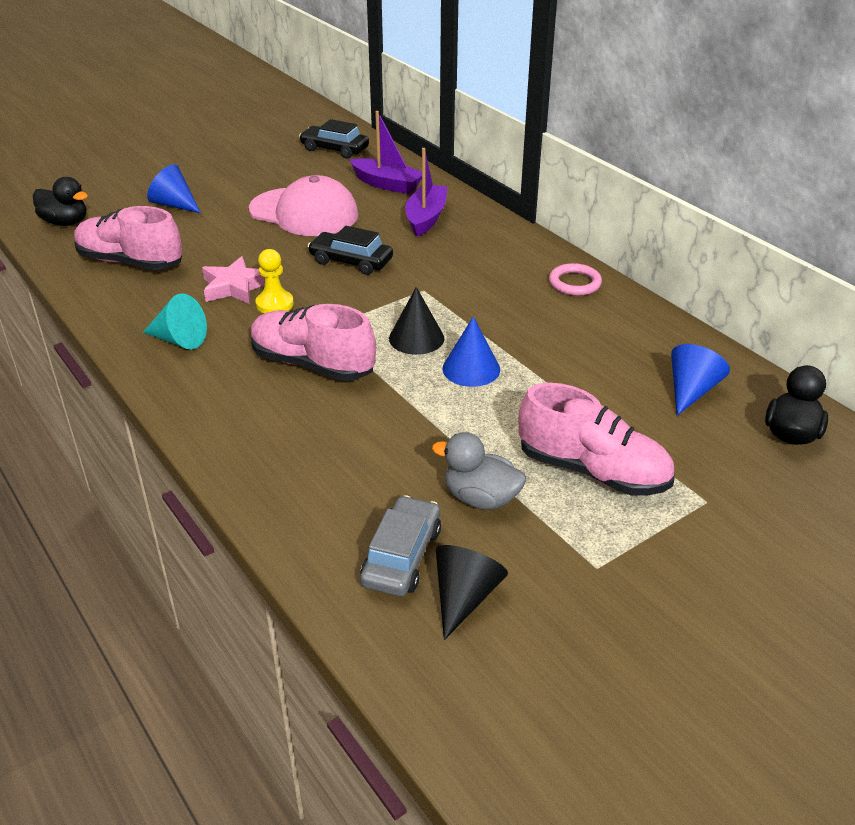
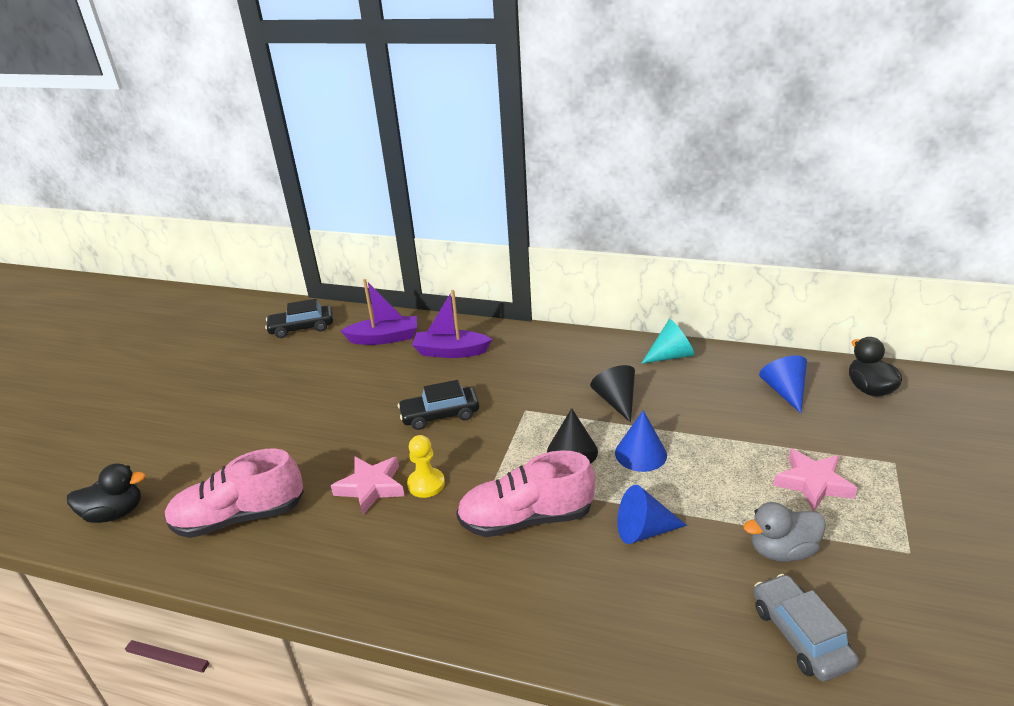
camera: 35 degrees left, 5 degrees down
(175, 205) = (214, 441): blue cone -> blue cone (644, 530)
(179, 340) = (385, 564): turquoise cone -> turquoise cone (670, 356)
(304, 213) = (346, 392): pink cap -> none
(426, 218) = (450, 352): purple boat -> purple boat turned 60 degrees counterclockwise
(464, 597) = (877, 636): black cone -> black cone (616, 401)
(574, 283) = (617, 352): pink ring -> none
(592, 471) = (813, 483): pink shoe -> pink star

